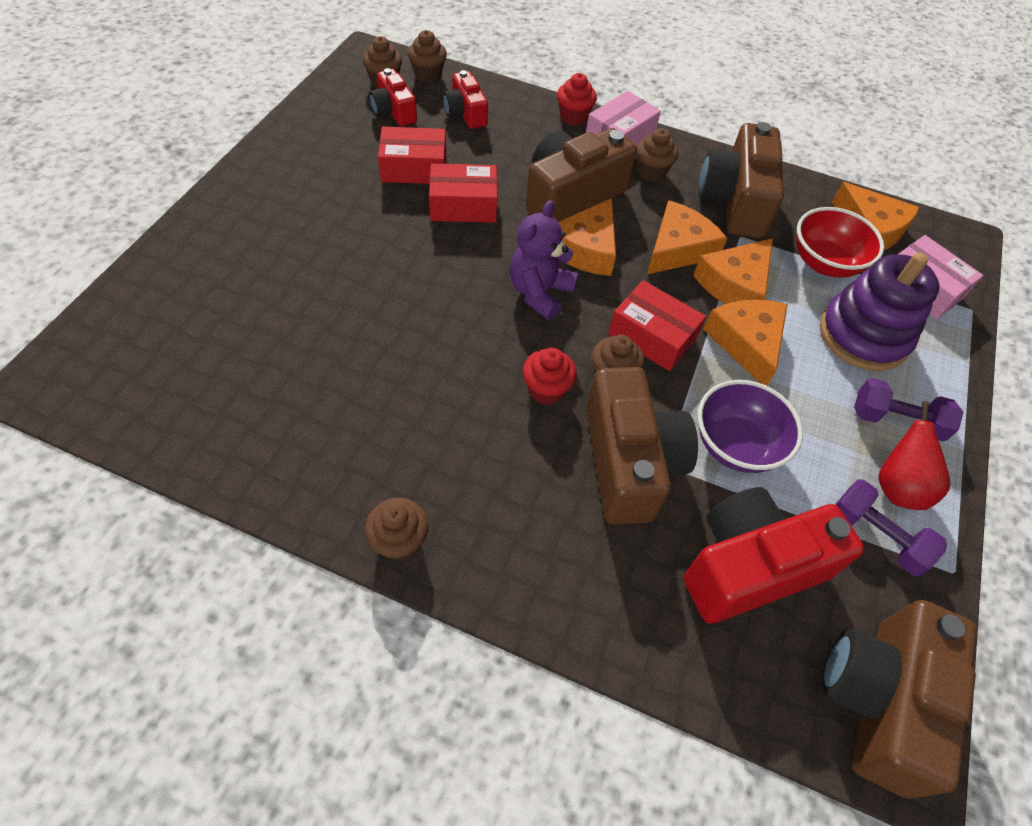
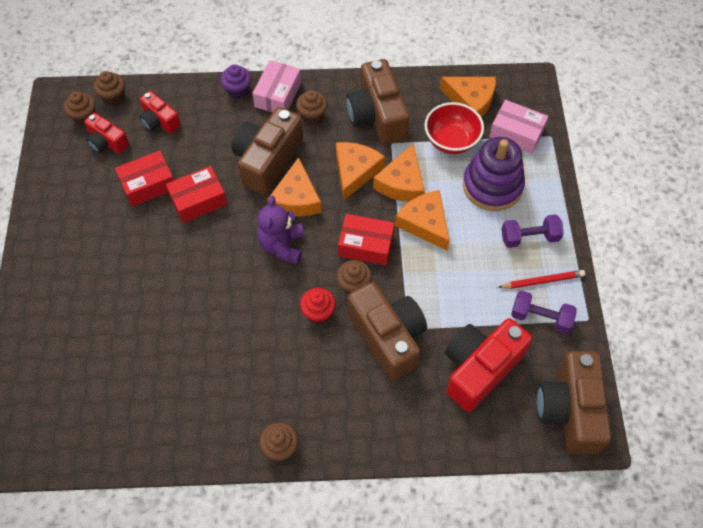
camera: 20 degrees left, 5 degrees up
(573, 117) = (238, 90): red cupcake -> purple cupcake
(735, 445) = (444, 297): purple bowl -> none
(897, 486) = (542, 281): red pear -> red pencil

